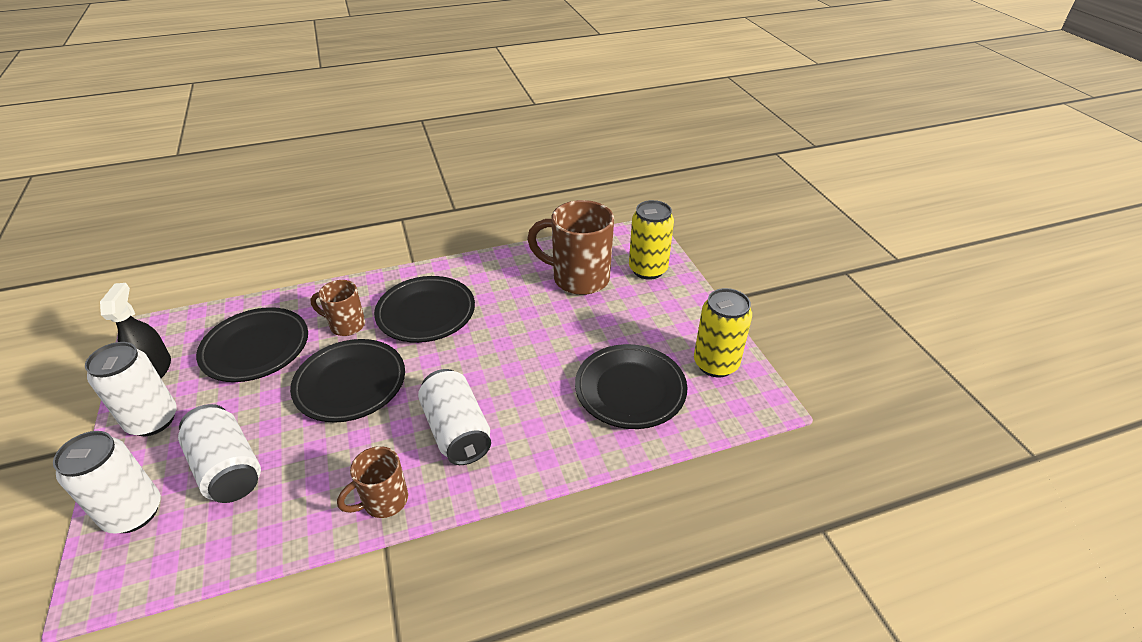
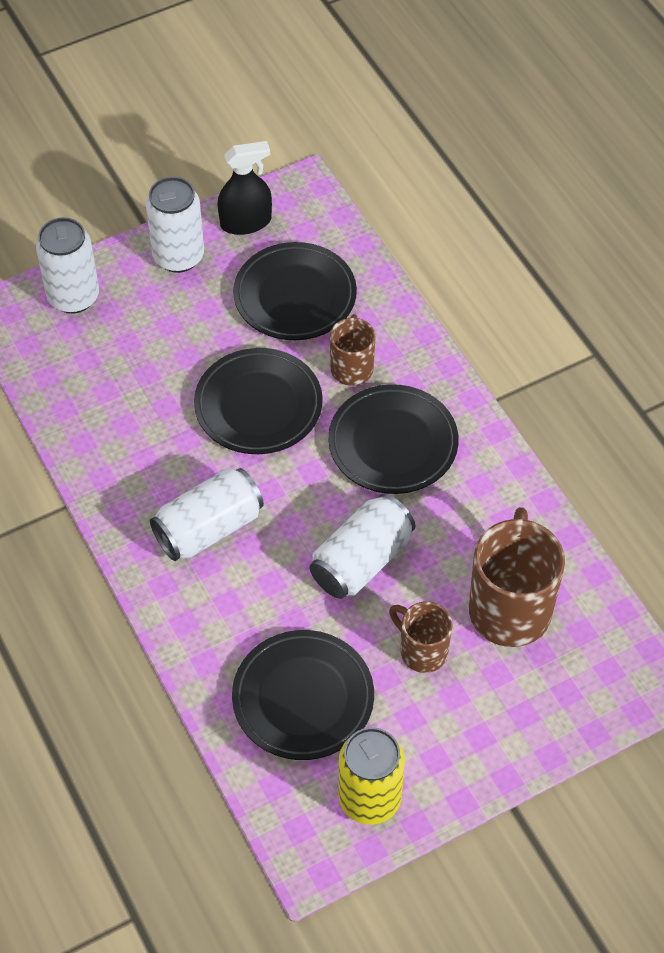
camera: 80 degrees right, 15 degrees up
(227, 468) = (131, 344): white can -> white can (361, 561)
(384, 501) = (111, 488): brown mug -> brown mug (422, 651)
(648, 269) = (555, 698): yellow can -> none

